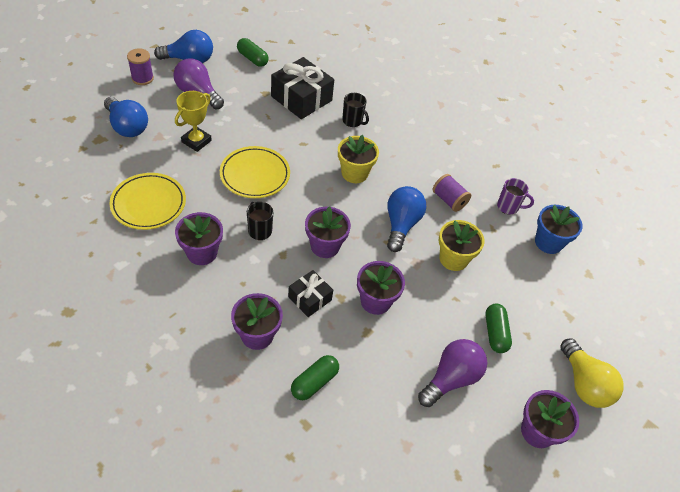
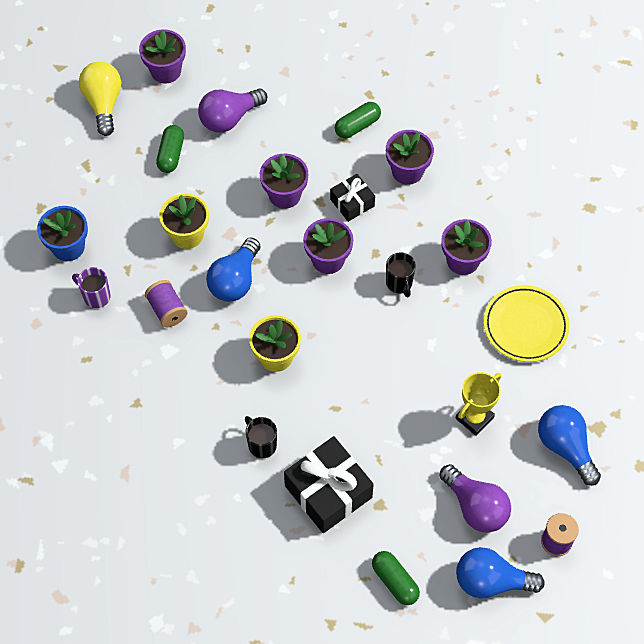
camera: 165 degrees left, 10 degrees up
(255, 175) = (401, 360): yellow plate -> none

